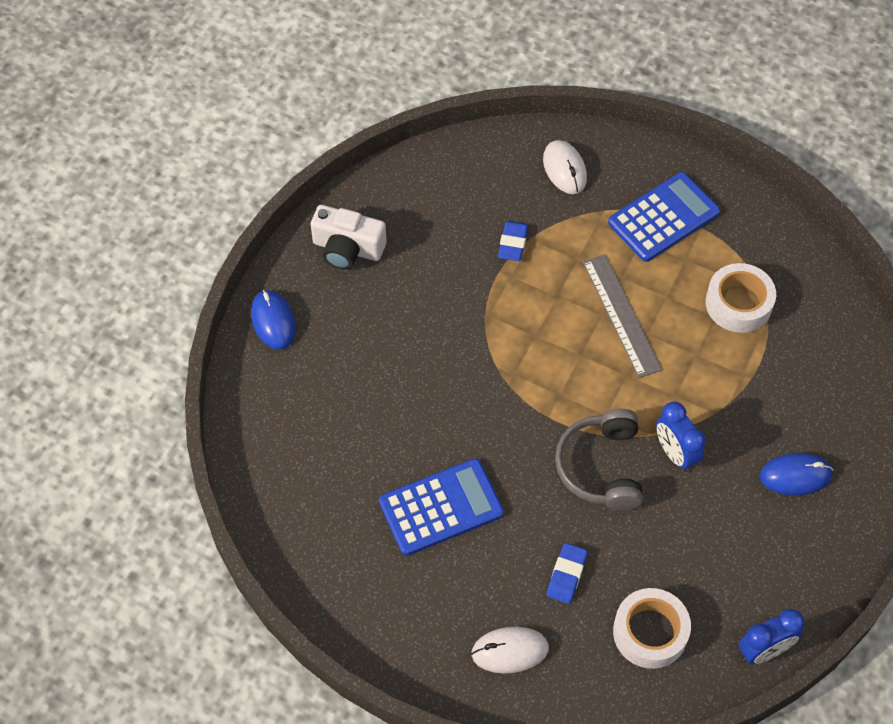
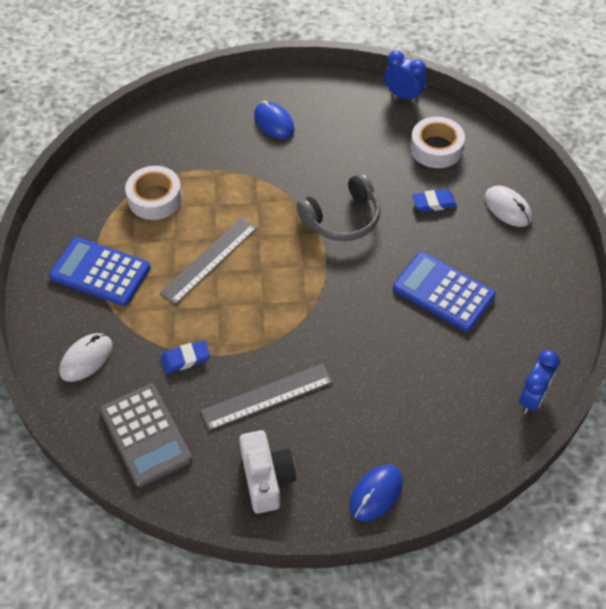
camera: 120 degrees left, 5 degrees down
(427, 288) = (267, 396): none -> grey ruler
(452, 181) = (145, 435): none -> grey calculator
(675, 453) = (302, 185): blue clock -> blue clock (532, 398)

